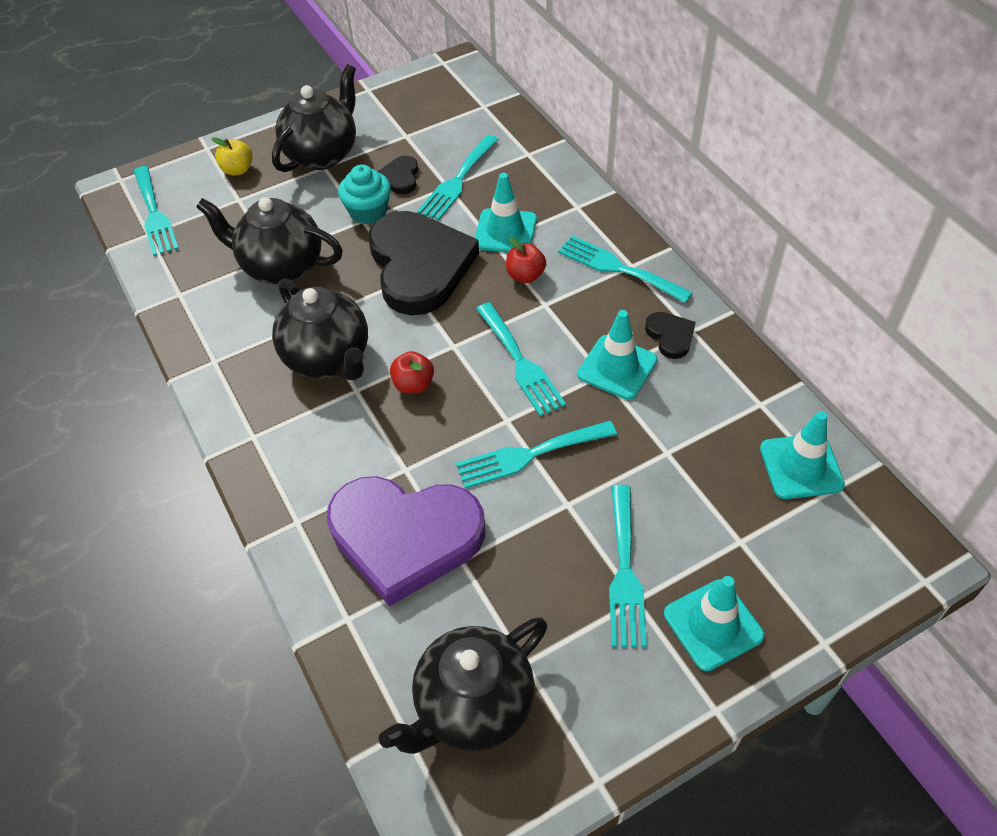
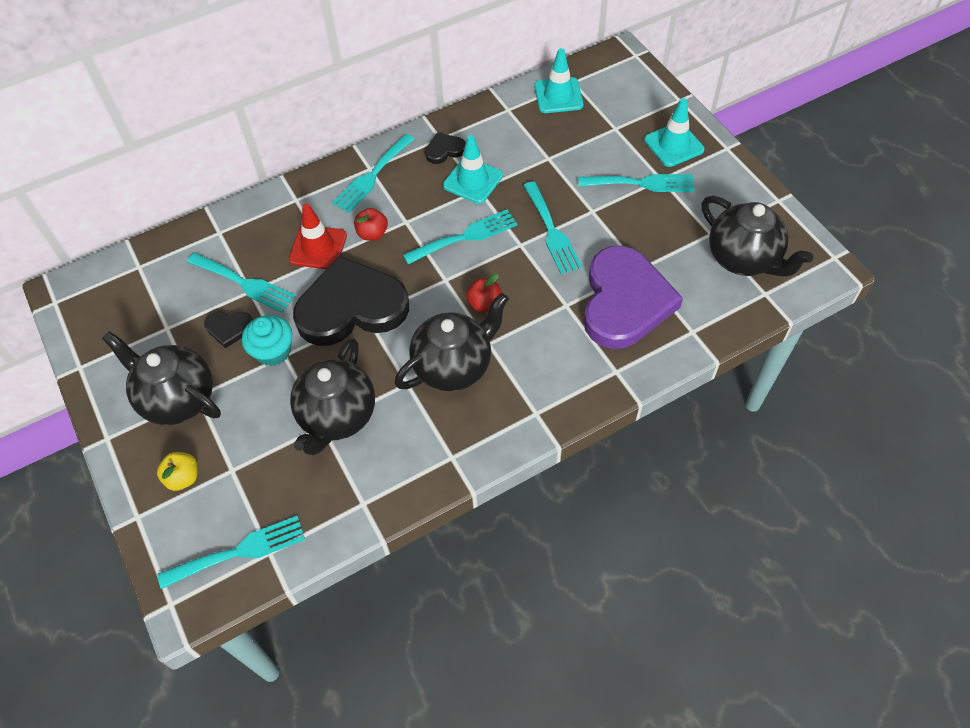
camera: 90 degrees left, 5 degrees up
(505, 231) = (318, 247): turquoise traffic cone -> red traffic cone

